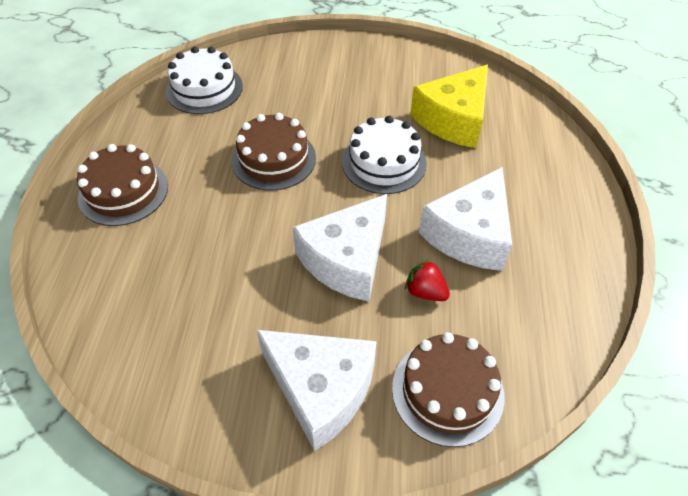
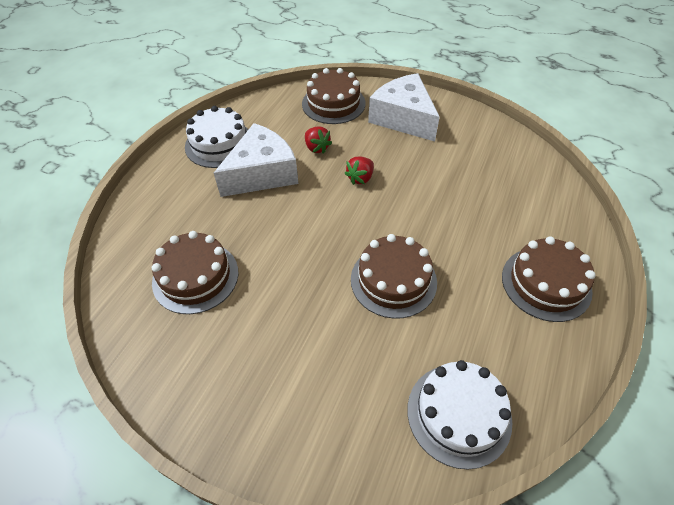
camera: 160 degrees left, 0 degrees up
(347, 260) = (360, 178): white cheese -> red strawberry
(384, 162) = (291, 248): white cake -> white cake (219, 144)
(453, 120) = (195, 277): yellow cheese -> brown cake

